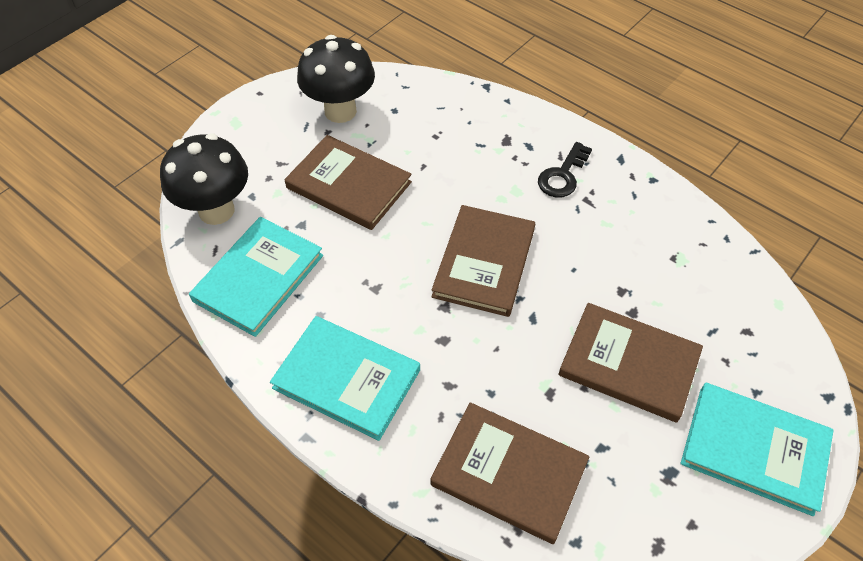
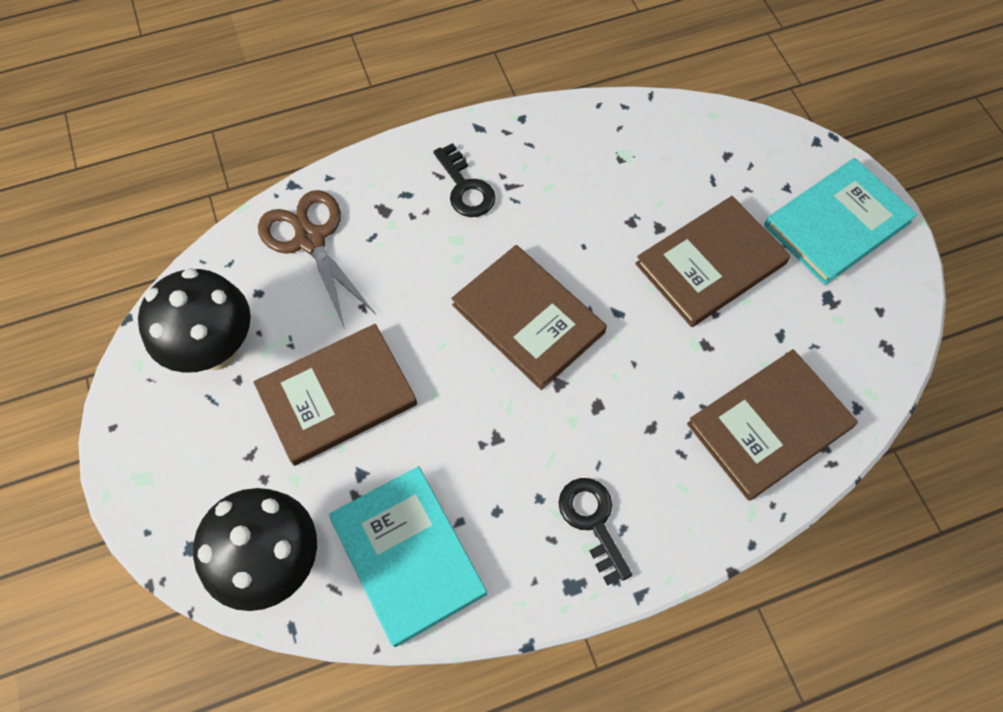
camera: 60 degrees left, 10 degrees up
(347, 379) = (592, 522): turquoise book -> black key
(452, 115) = (310, 240): none -> brown scissors

